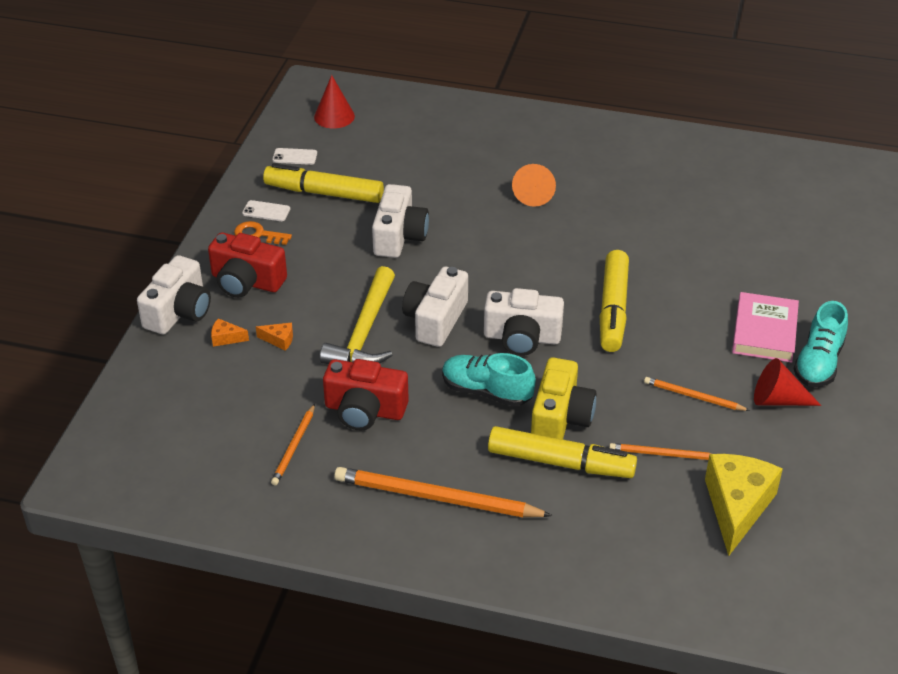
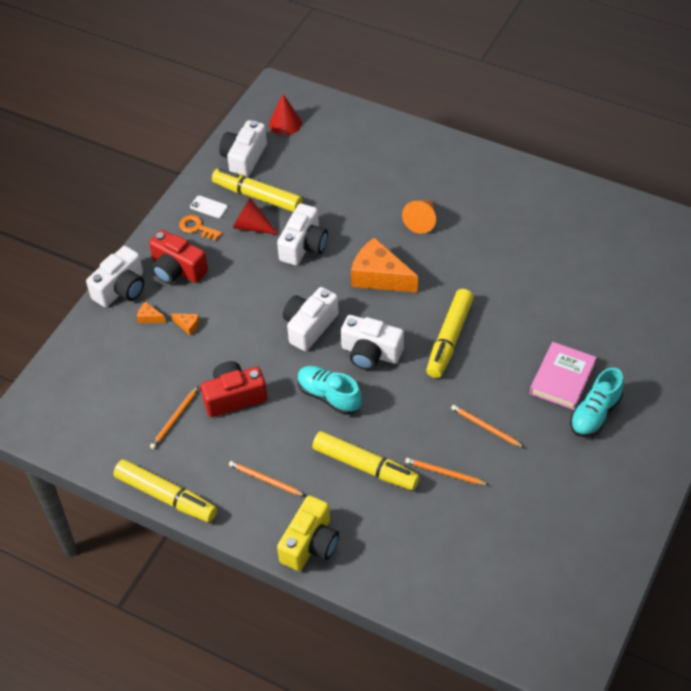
camera: 15 degrees right, 10 degrees up
(295, 157) = (244, 158): white phone -> white camera
(310, 538) = (166, 496): none -> yellow marker
(364, 332) = (253, 329): yellow hammer -> none
(364, 410) = (234, 397): red camera -> red camera turned 135 degrees clockwise
(436, 498) = (265, 480): orange pencil -> orange pencil, size x0.52
(504, 256) = (379, 277): none -> orange cheese
(560, 418) = (377, 428): yellow camera -> yellow camera (310, 544)
(737, 507) = (485, 527): yellow cheese -> none
(778, 400) = (550, 441): red cone -> red cone (252, 226)

